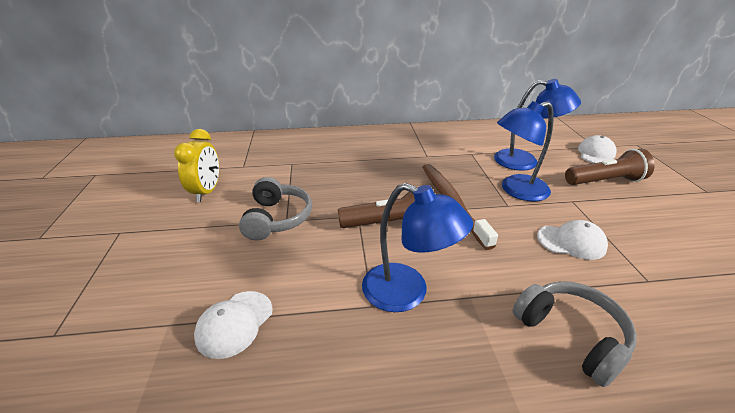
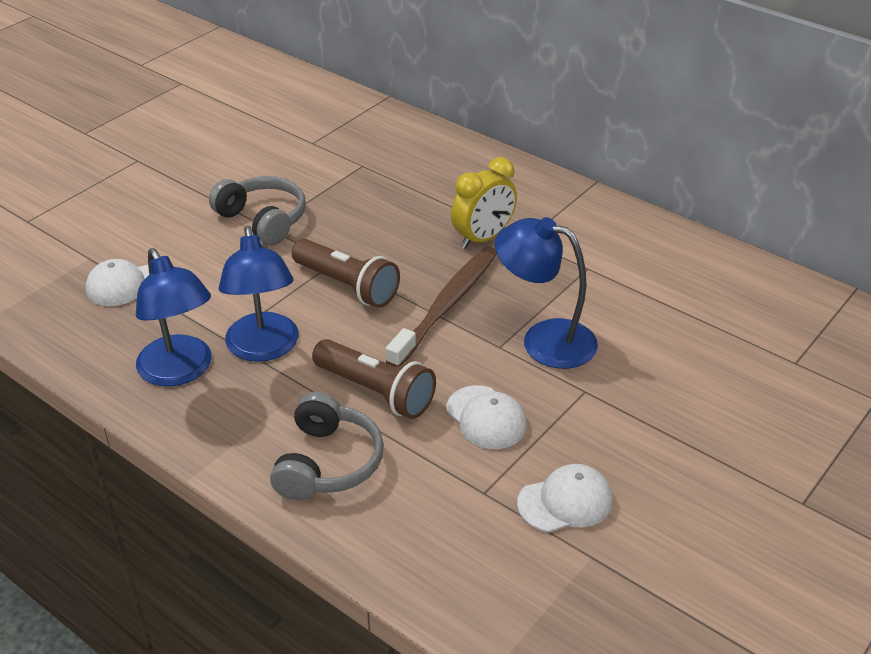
camera: 45 degrees right, 5 degrees up
(207, 192) = (244, 156): yellow clock -> yellow clock (483, 238)
(277, 218) = (263, 220): grey headphones -> grey headphones turned 90 degrees counterclockwise
(525, 161) = (636, 318): blue lamp -> blue lamp (180, 371)
(596, 154) = (767, 370): white cap -> white cap (565, 502)
(605, 181) = (685, 402): brown flashlight -> brown flashlight (376, 392)

